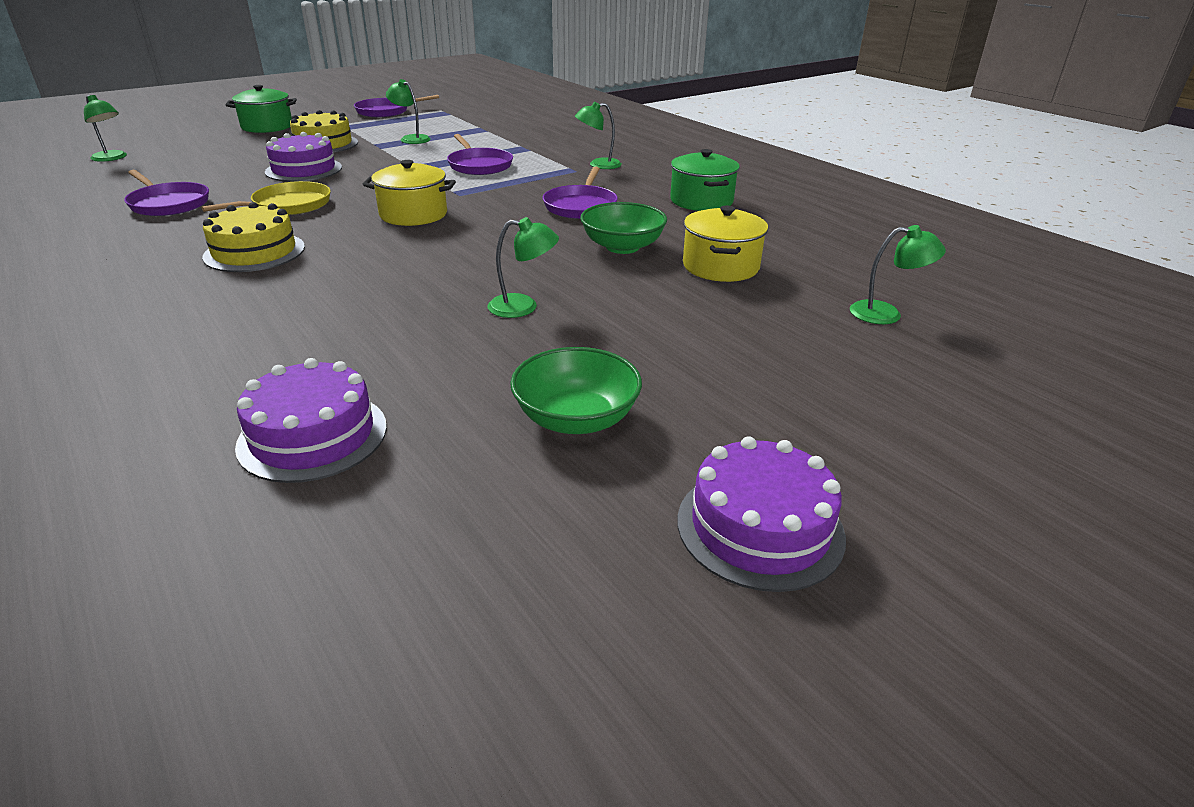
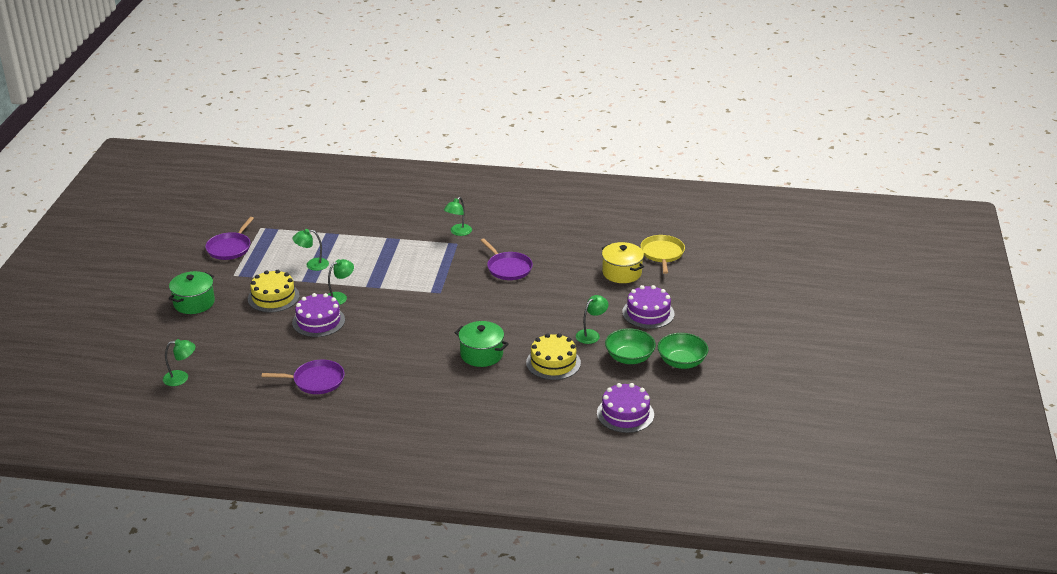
camera: 45 degrees left, 0 degrees up
(254, 252) = (434, 376): yellow cake -> yellow cake (553, 363)
(288, 205) = (377, 346): yellow pan -> yellow pan (662, 254)
(413, 214) = (448, 316): yellow pot -> none
(479, 165) = (401, 266): purple pan -> none
(622, 247) = (570, 283): green bowl -> green bowl (629, 358)
(701, 201) = (551, 235): green pot -> green pot (481, 354)
(760, 527) = (767, 361): purple cake -> purple cake (648, 313)
(886, 314) = (705, 265): green lamp -> green lamp (339, 297)

